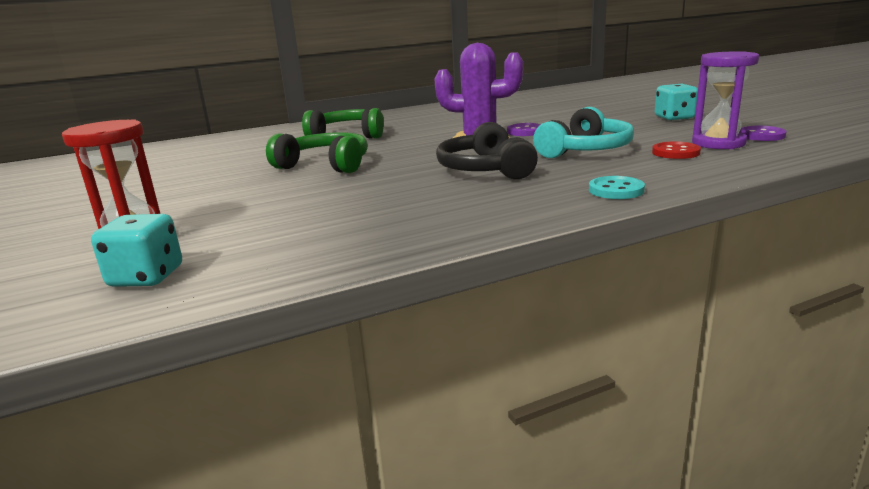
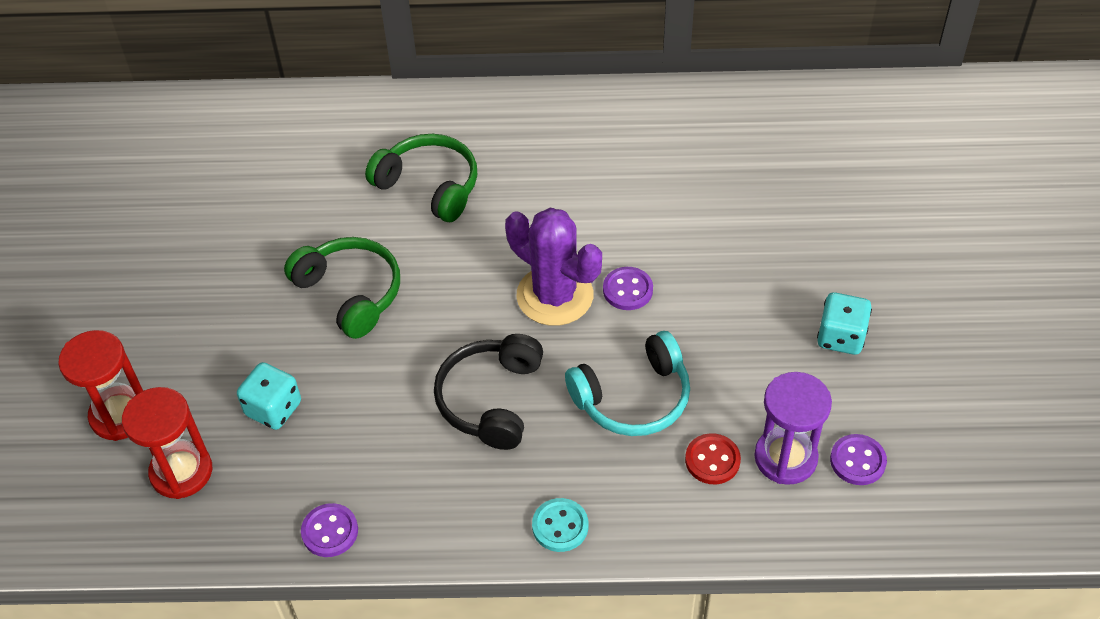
camera: 25 degrees right, 30 degrees up
(146, 277) = (113, 496): turquoise dice -> turquoise dice (273, 409)
(224, 248) = (181, 472): none -> red hourglass
(416, 237) = (330, 531): none -> purple button

